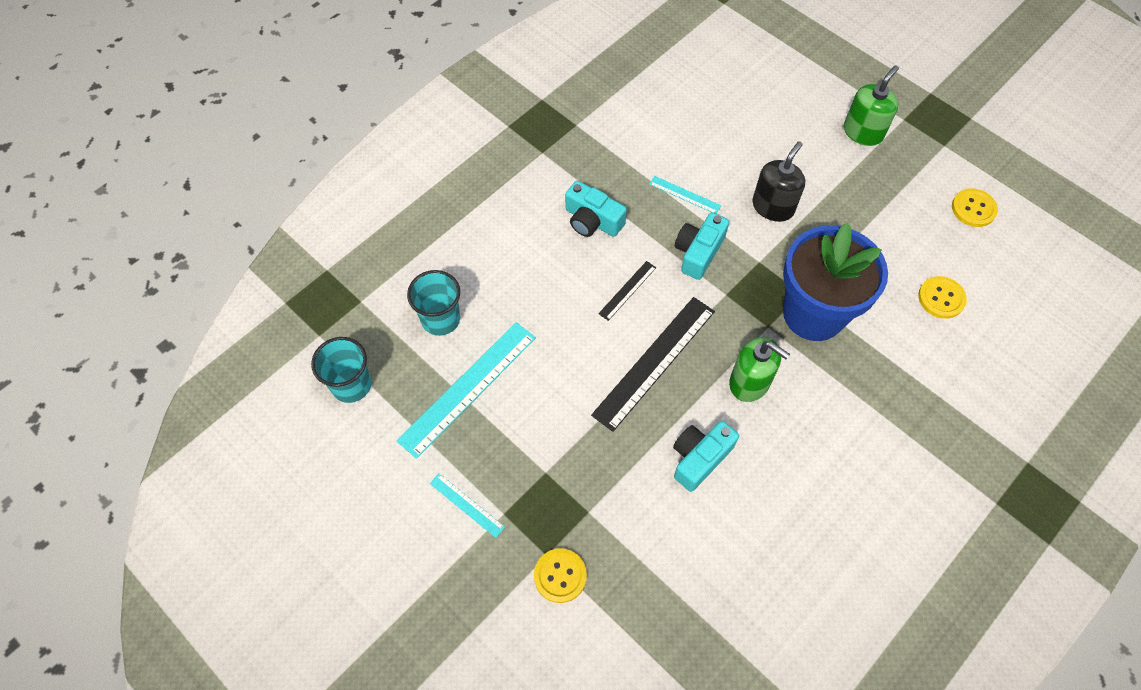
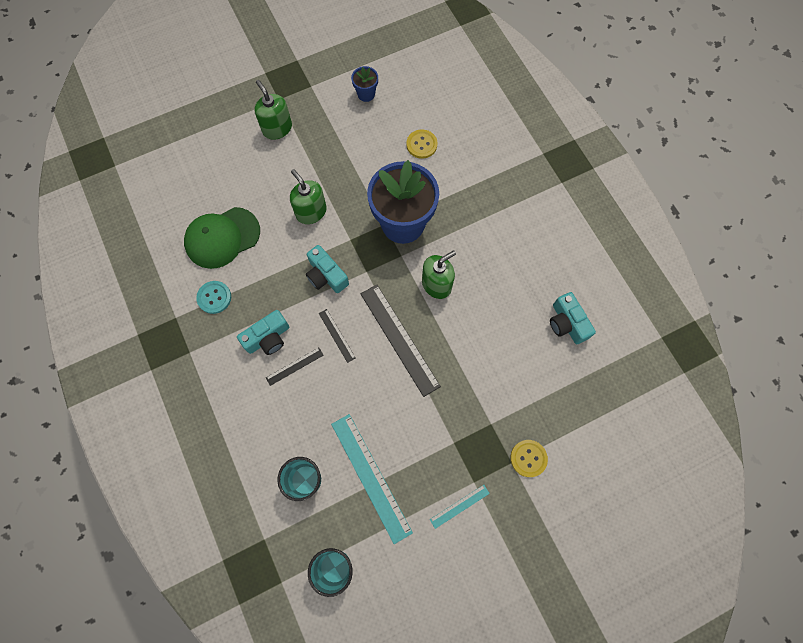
camera: 70 degrees left, 10 degrees up
(570, 260) = (294, 366): none -> black ruler
(616, 151) = (214, 297): none -> turquoise button
(684, 195) = (275, 265): turquoise ruler -> none
(691, 131) = (222, 238): none -> green cap
(699, 458) = (478, 338): turquoise camera -> turquoise camera (567, 323)
(773, 207) = (311, 212): black soap dispenser -> green soap dispenser
(973, 209) = (366, 94): yellow button -> blue flower pot

